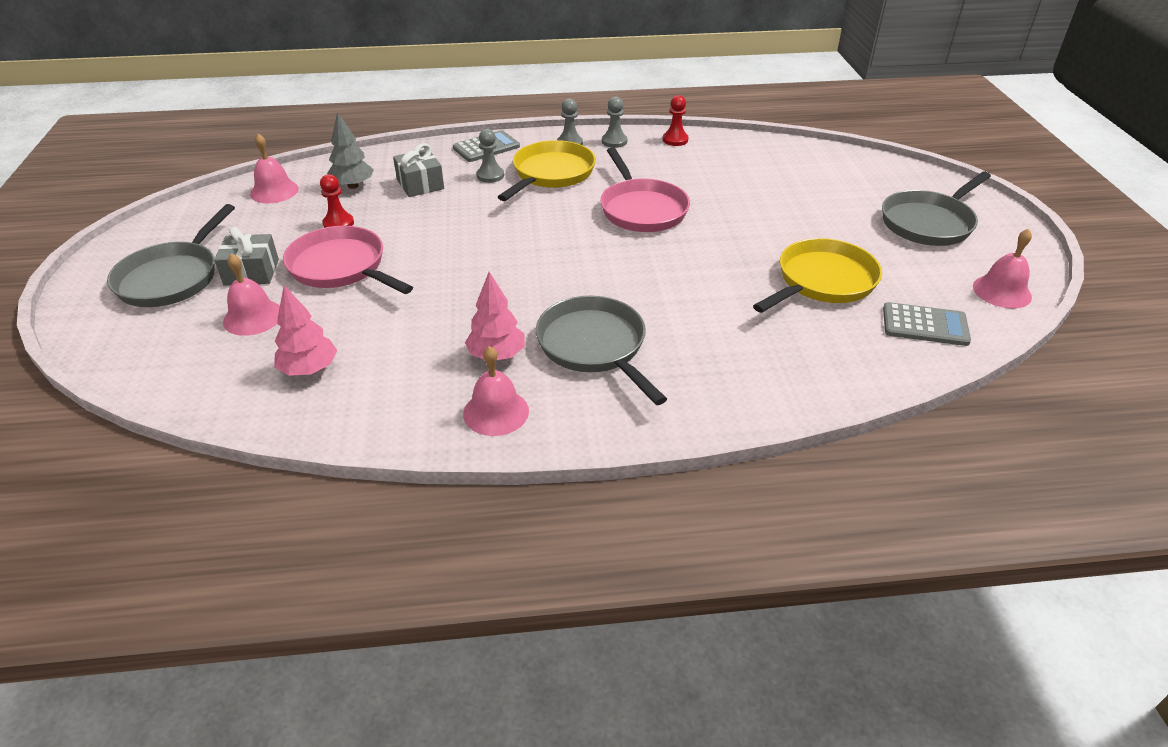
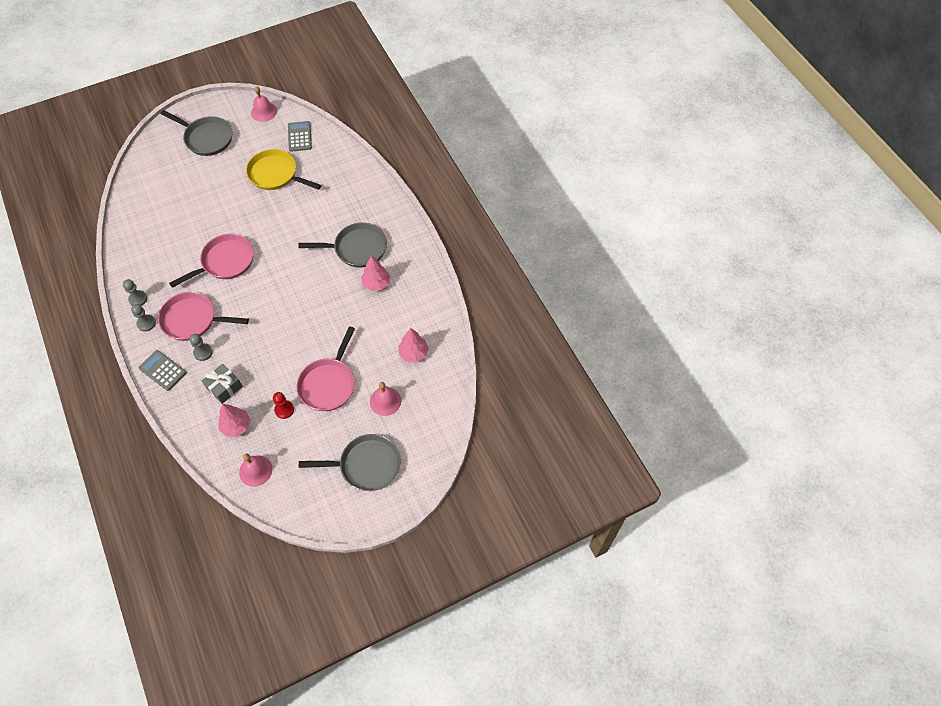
camera: 110 degrees left, 20 degrees up
(251, 272) = (347, 427): grey gift -> none
(353, 186) = (236, 426): grey tree -> pink tree
(496, 412) = (412, 270): pink bell -> none
(551, 174) = (193, 320): yellow pan -> pink pan
(595, 347) = (357, 248): grey pan -> grey pan turned 135 degrees counterclockwise
(675, 140) = (128, 266): red pawn -> none

